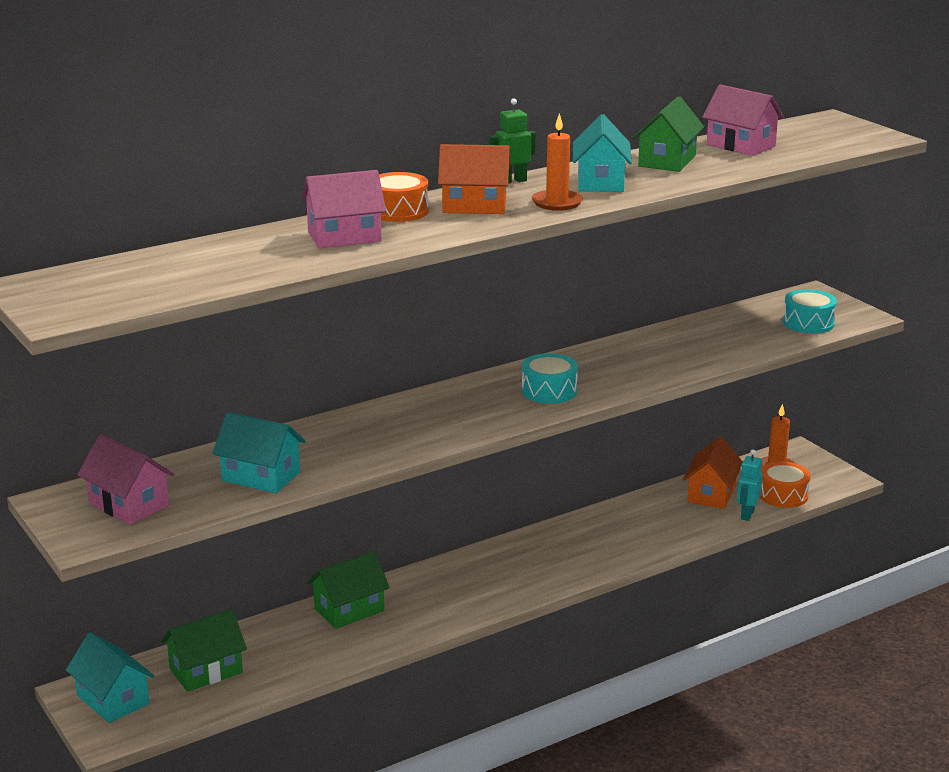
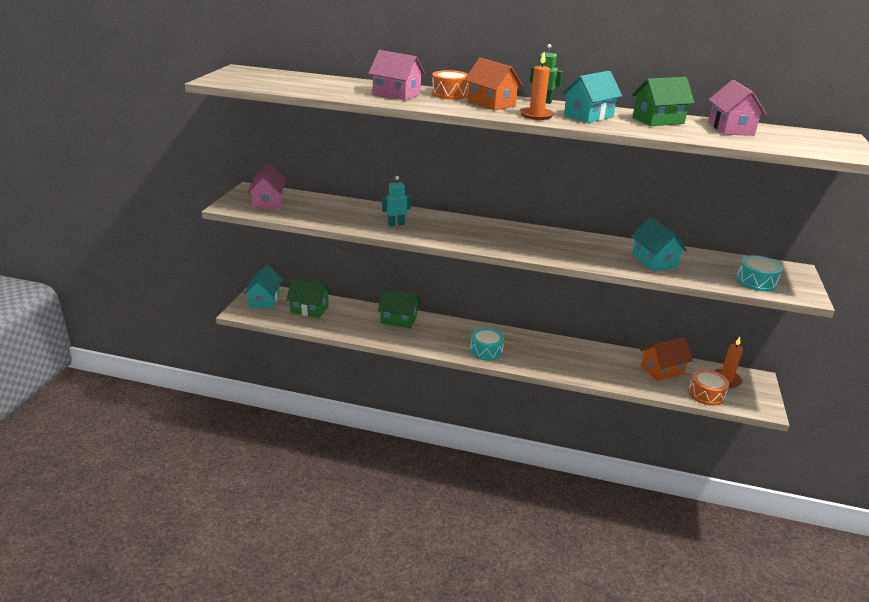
camera: 45 degrees right, 5 degrees up
(261, 476) = (332, 216): turquoise house -> turquoise house (654, 261)
(549, 391) = (527, 243): turquoise drum -> turquoise drum (486, 350)
(747, 514) = (665, 391): turquoise robot -> turquoise robot (396, 224)

